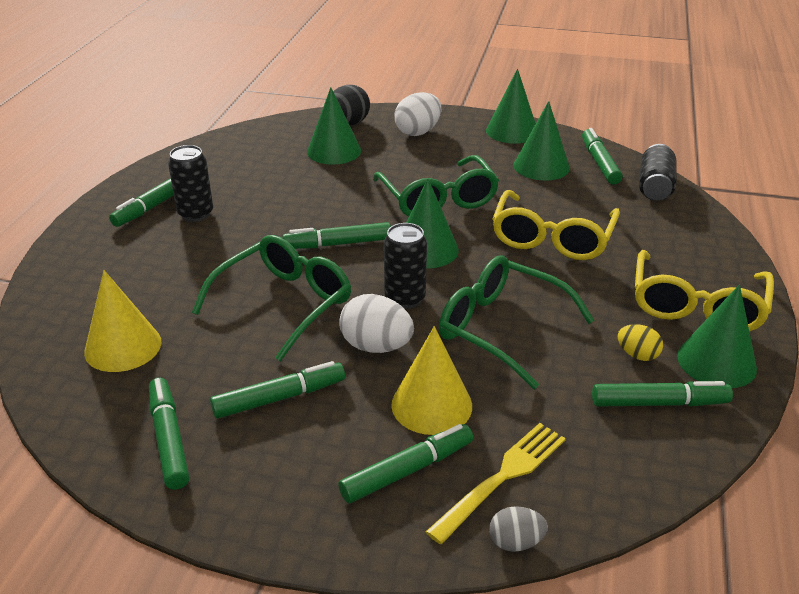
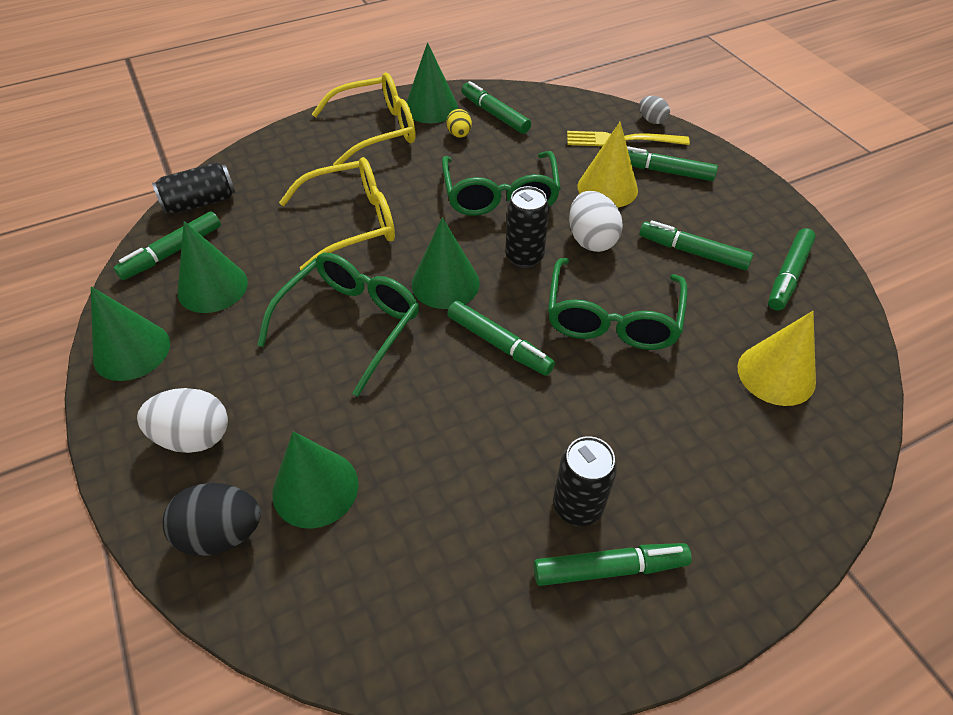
camera: 130 degrees left, 15 degrees up
(284, 303) = (612, 319): green glasses -> green glasses turned 75 degrees counterclockwise

